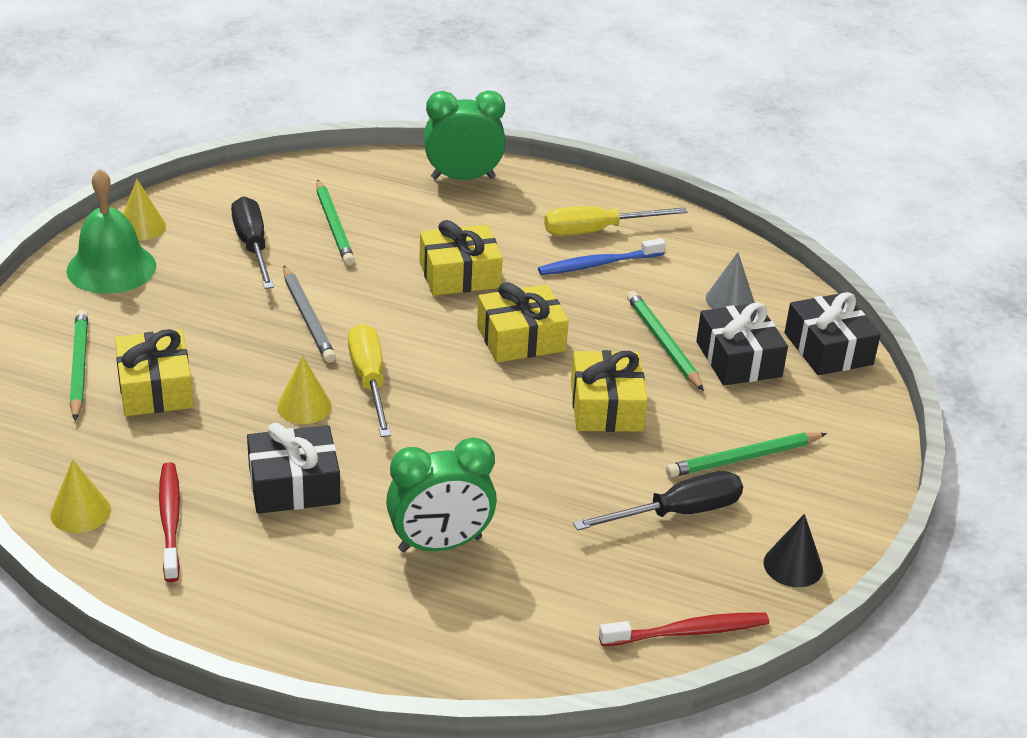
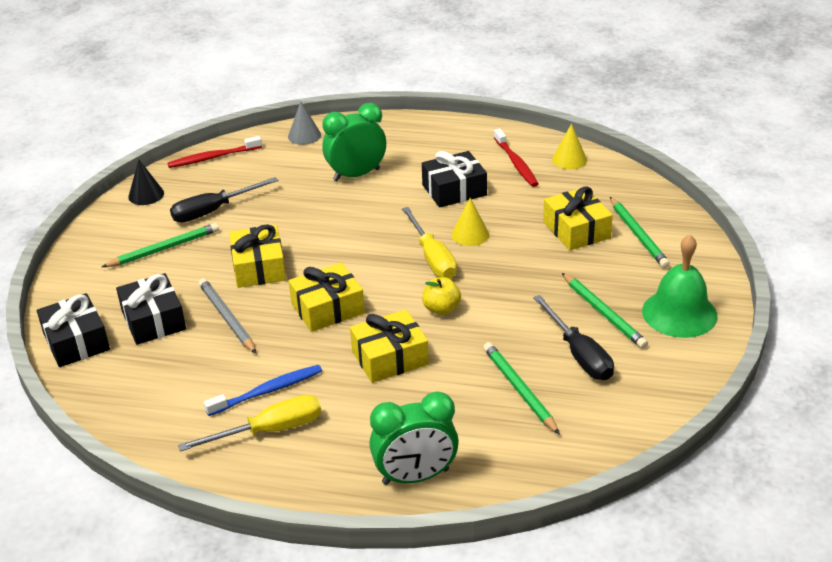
camera: 175 degrees right, 0 degrees up
(142, 227) = (686, 356): yellow cone -> none
(308, 318) = (499, 297): grey pencil -> grey pencil (227, 318)
(382, 316) = (441, 309): none -> yellow apple
(663, 343) = (213, 323): green pencil -> green pencil (603, 313)
(730, 300) = (150, 374): grey cone -> grey cone (304, 135)

